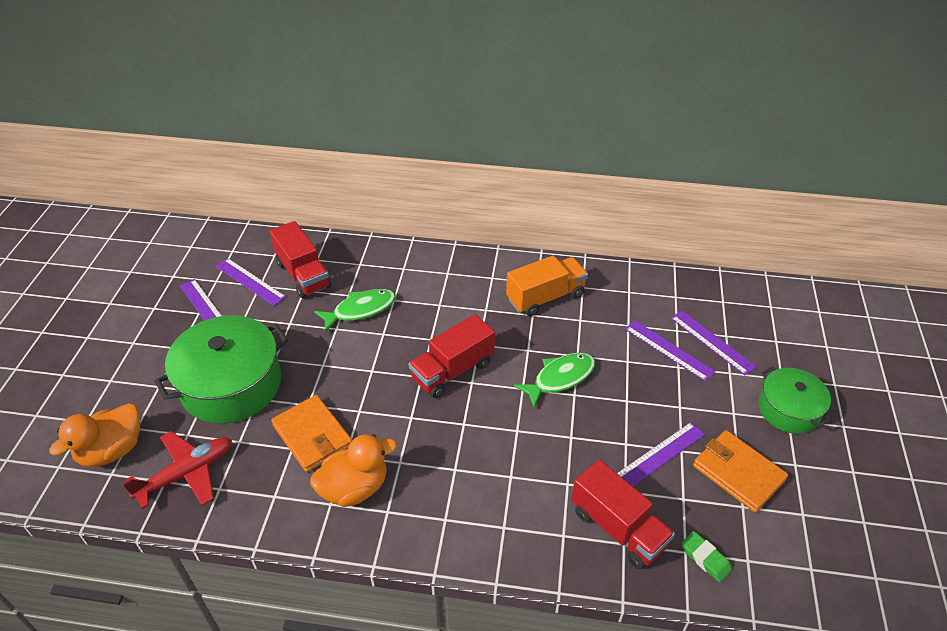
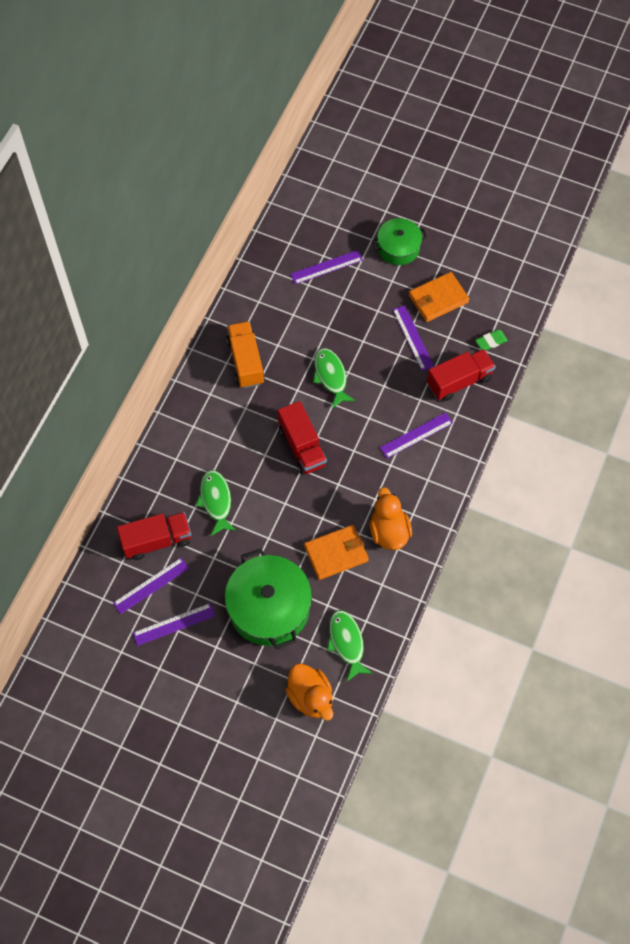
camera: 75 degrees left, 20 degrees up
(187, 473) = (346, 642): red plane -> green fish
(668, 350) = (325, 297): purple ruler -> purple ruler (416, 435)

